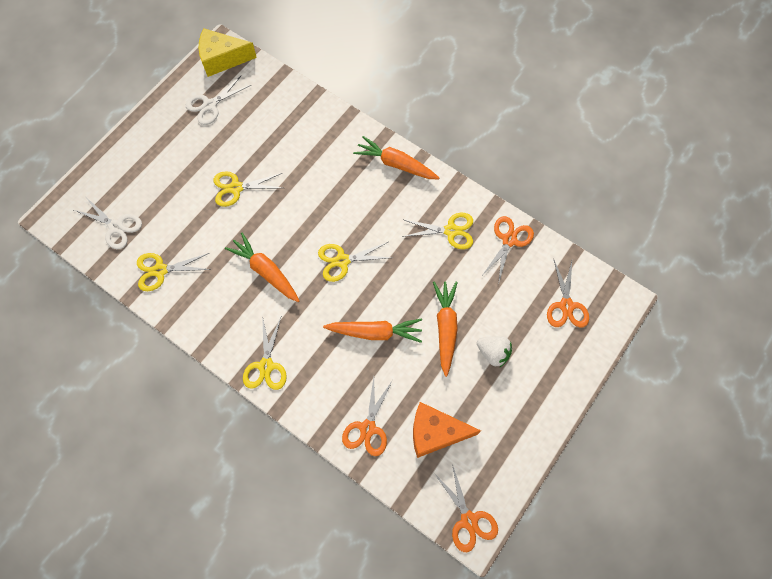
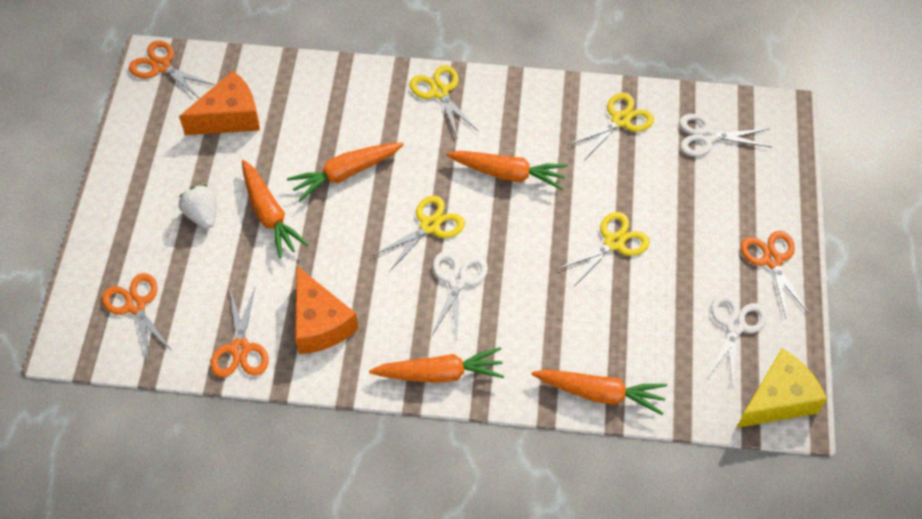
camera: 150 degrees right, 10 degrees down
(313, 108) = (600, 393): none -> orange carrot
(349, 214) = (457, 280): none -> white scissors
(368, 428) = (301, 90): orange scissors -> orange scissors (772, 260)
(451, 231) = (320, 323): yellow scissors -> orange cheese
(493, 353) = (202, 215): white strawberry -> white strawberry turned 60 degrees clockwise

